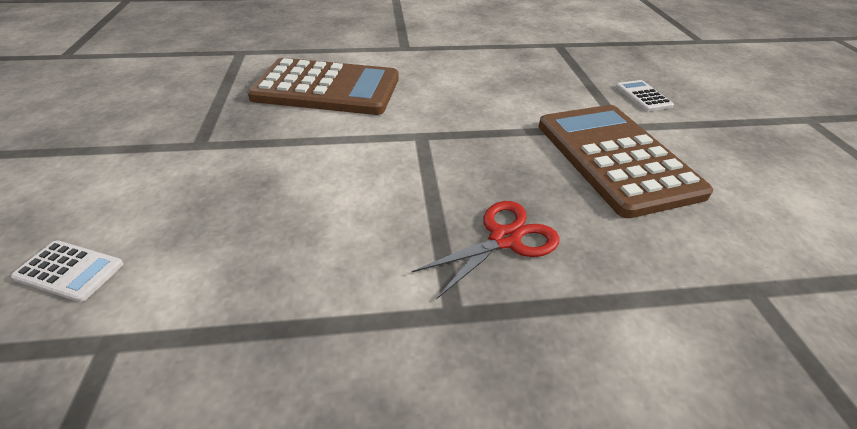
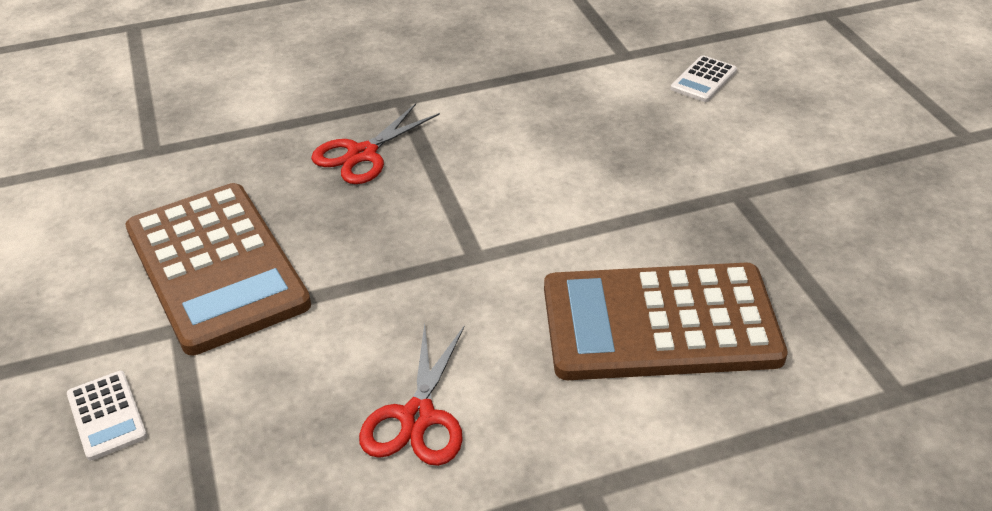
camera: 170 degrees right, 0 degrees up
(70, 271) = (703, 80): white calculator -> white calculator turned 60 degrees counterclockwise
(475, 75) = (417, 417): none -> red scissors

